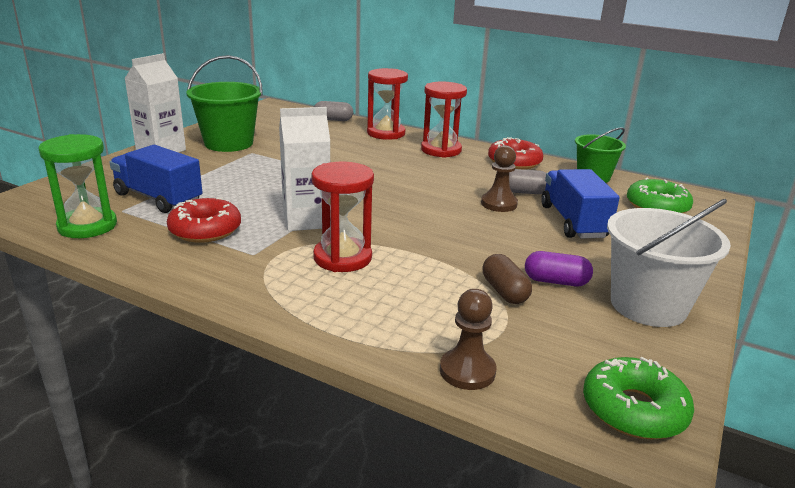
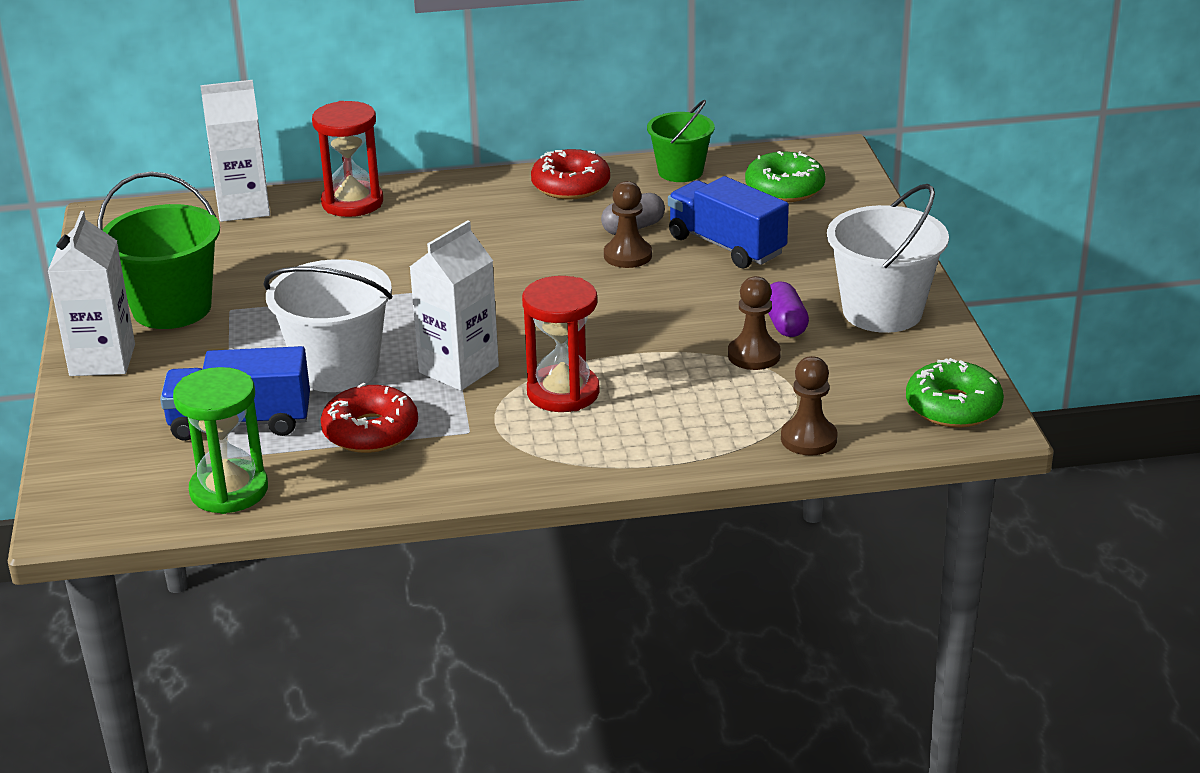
camera: 35 degrees left, 5 degrees up
(247, 195) = (337, 369): none -> white bucket
(333, 120) = (243, 207): grey capsule -> white carton
(441, 150) = (461, 202): red hourglass -> none
(504, 291) = (754, 355): brown capsule -> brown pawn
(556, 281) = (785, 324): purple capsule -> purple capsule turned 75 degrees counterclockwise

